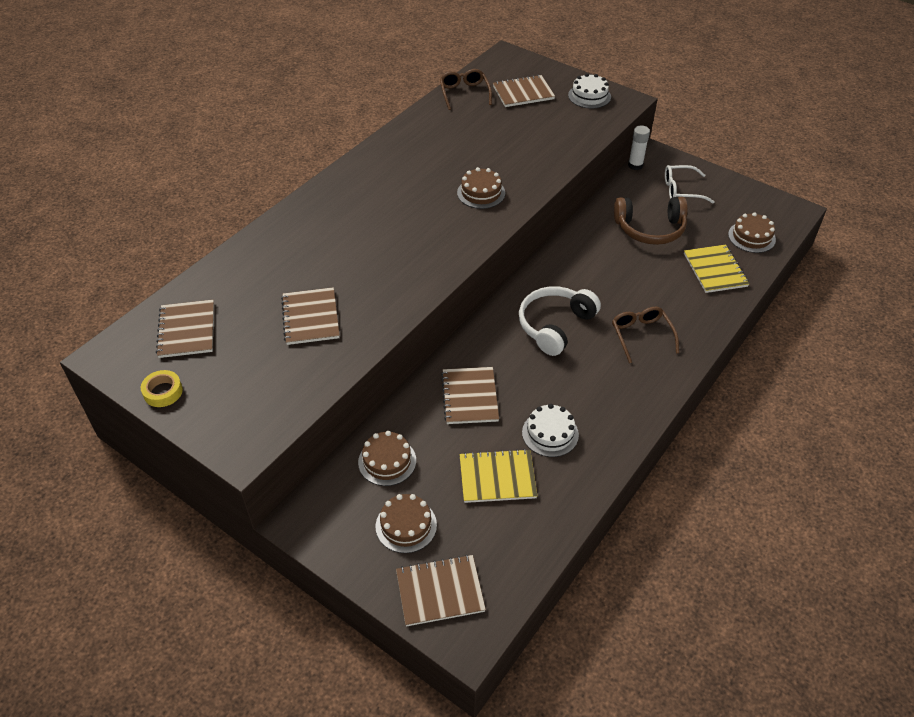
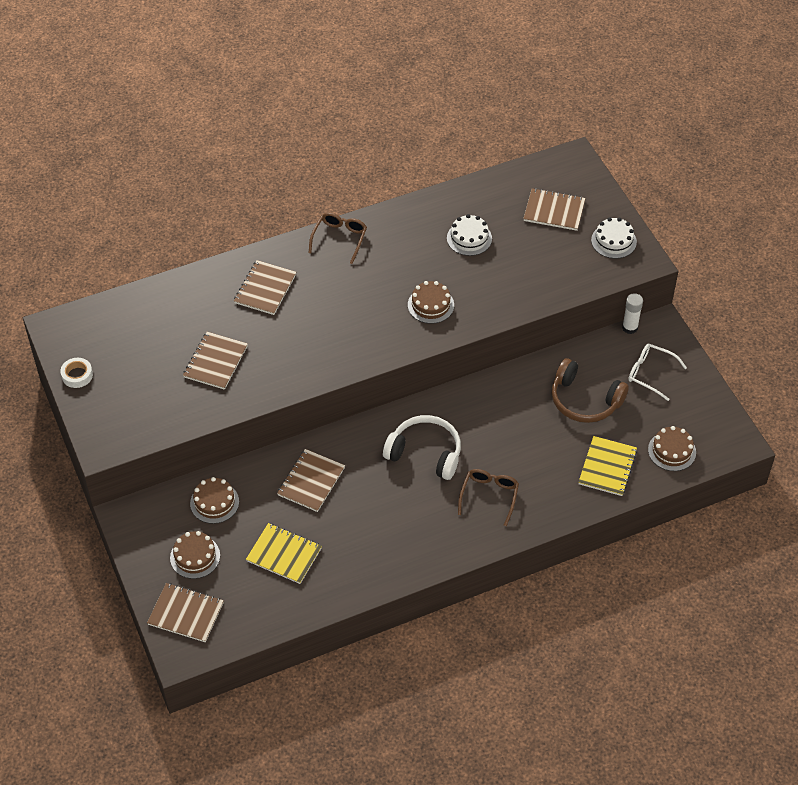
camera: 30 degrees right, 5 degrees up
(163, 392) = (77, 375): yellow tape -> white tape
(187, 330) = (121, 331): brown notebook -> brown notebook (265, 289)
(464, 93) = (499, 188): brown glasses -> brown glasses (339, 238)
(550, 433) = (349, 541): white cake -> white cake (469, 238)
(555, 325) = (425, 453): white headphones -> white headphones turned 45 degrees clockwise

